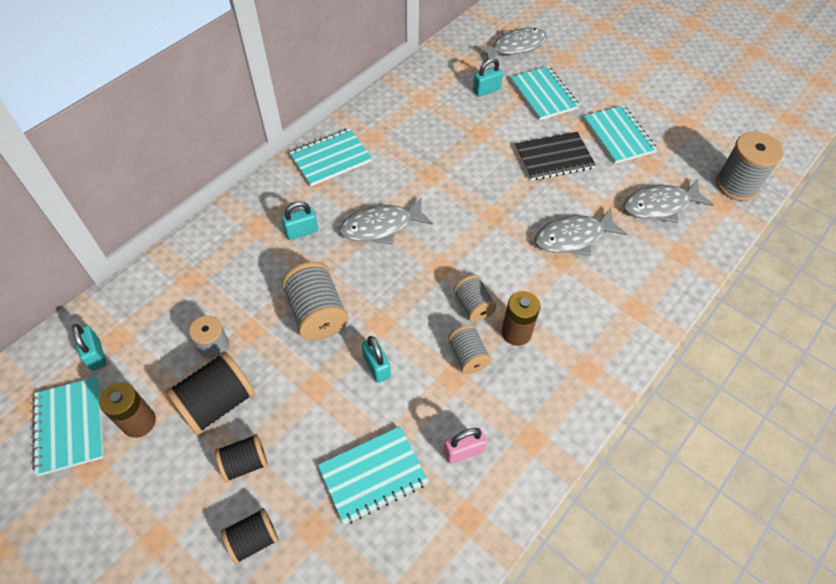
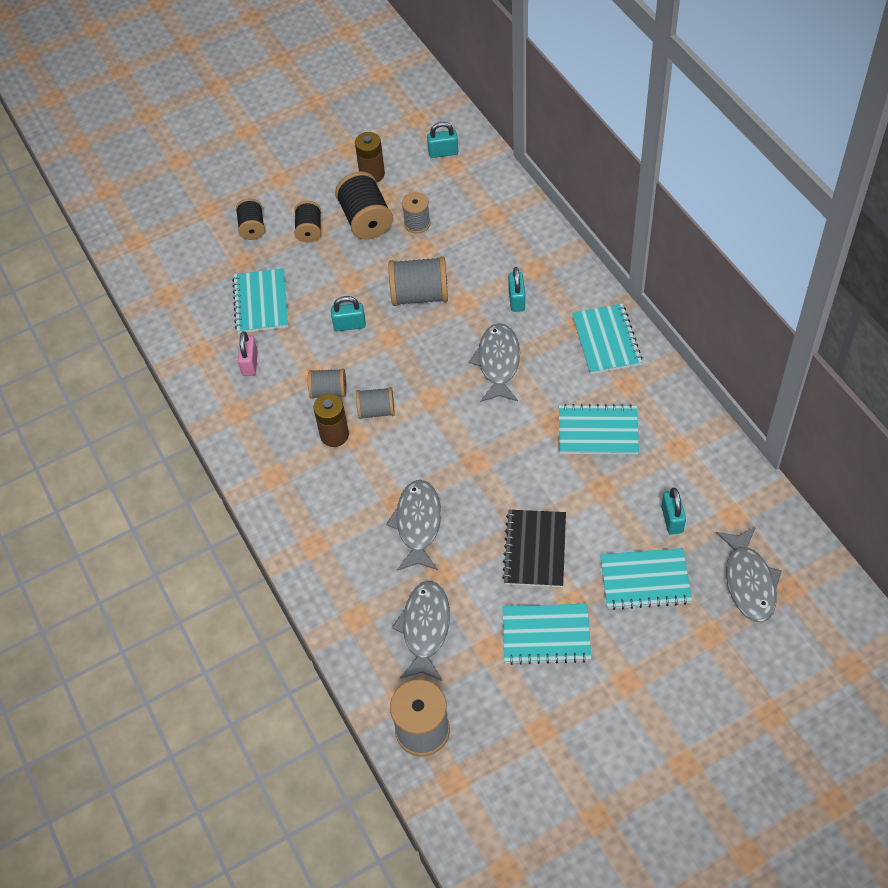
camera: 115 degrees right, 0 degrees up
(69, 426) = (387, 137): turquoise notebook -> turquoise notebook (598, 431)

